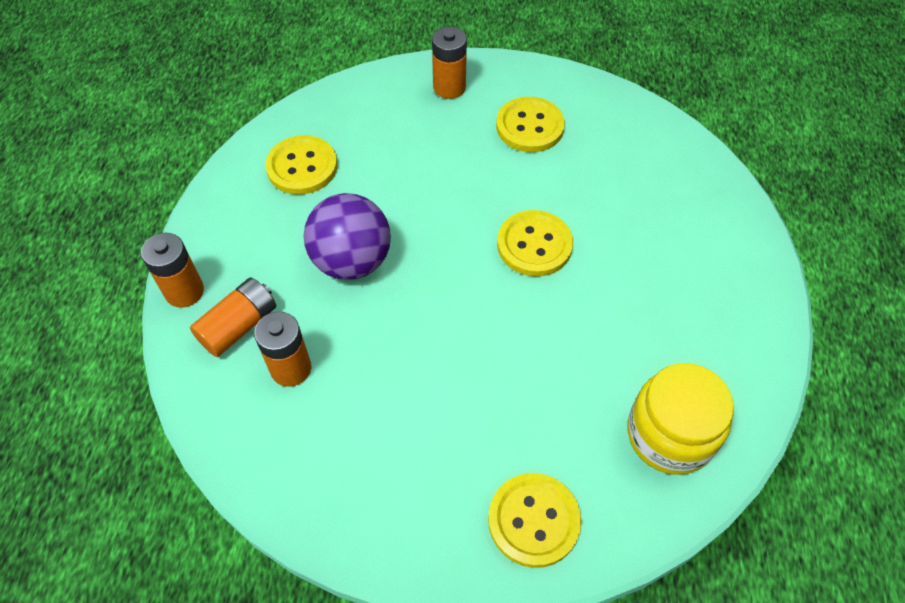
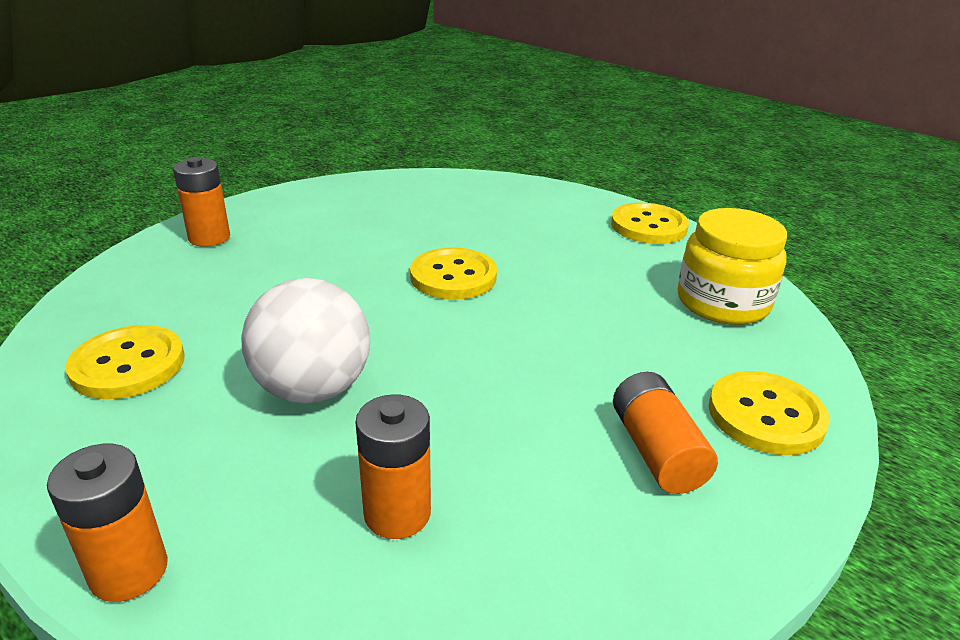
camera: 55 degrees left, 25 degrees down
(239, 326) = (269, 535): orange battery -> orange battery (656, 451)
(352, 261) = (313, 389): purple ball -> white ball
(529, 126) = (325, 223): yellow button -> yellow button (648, 226)

